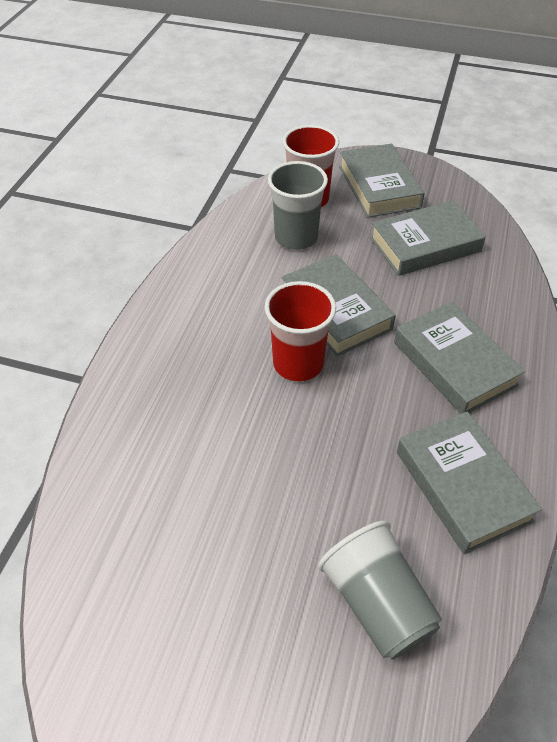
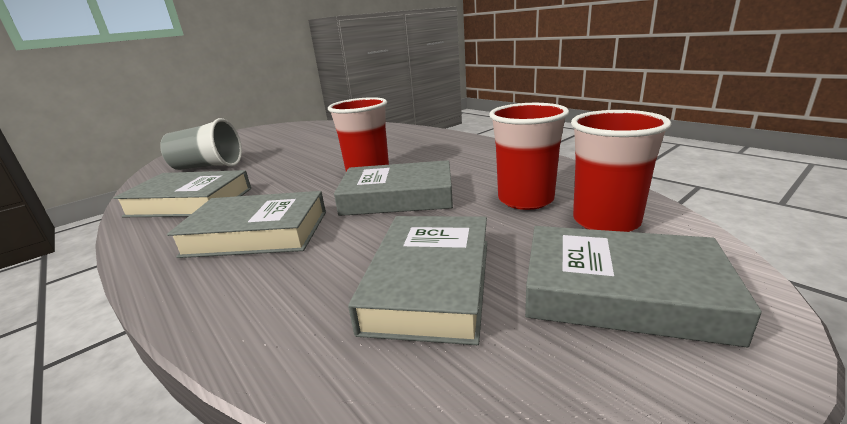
camera: 125 degrees right, 25 degrees down
(296, 237) = (525, 199): grey cup -> red cup

